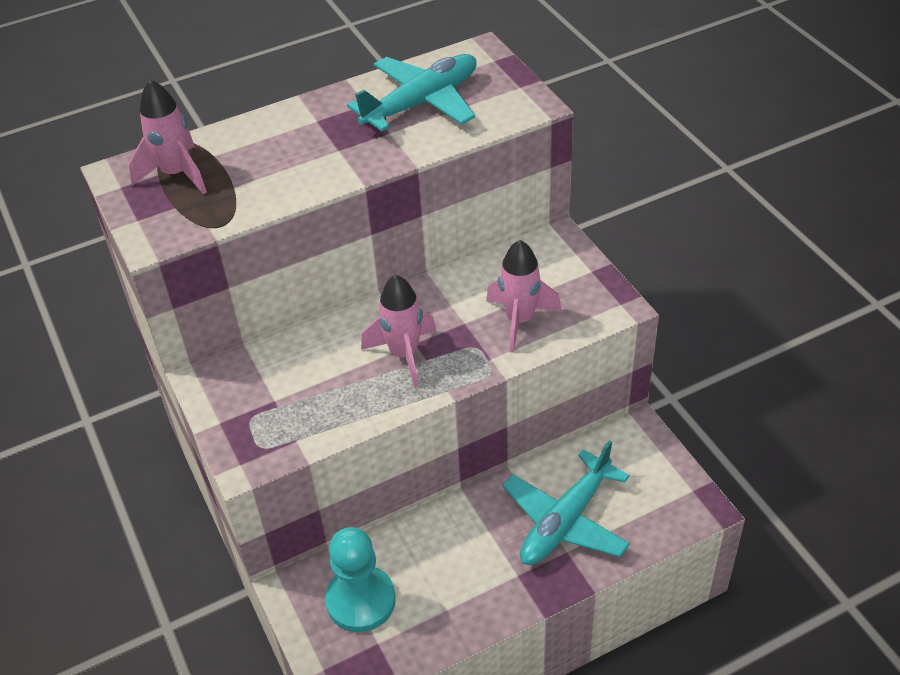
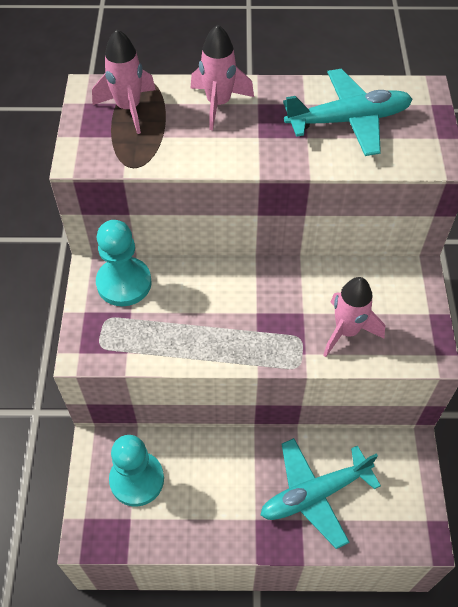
camera: 25 degrees right, 10 degrees up
(248, 376) = (124, 283): none -> turquoise pawn
(404, 354) = (243, 319): pink rocket -> pink rocket (218, 104)

